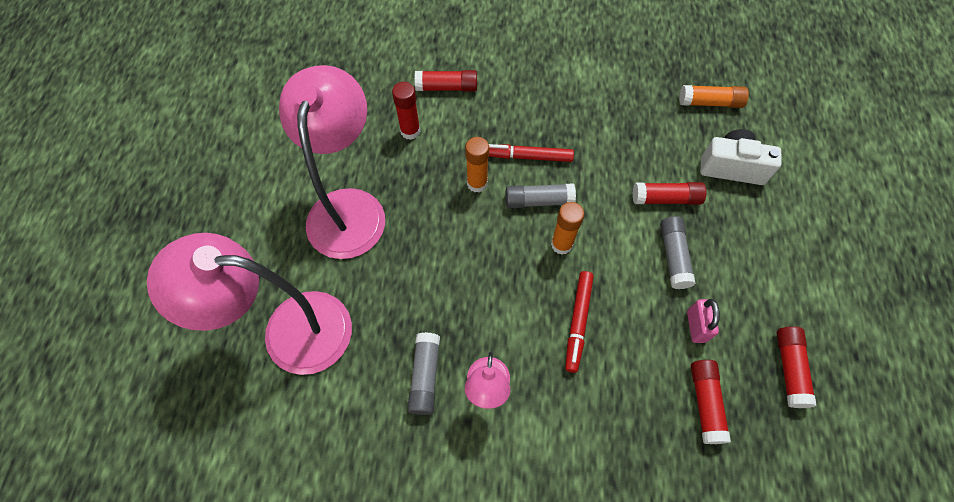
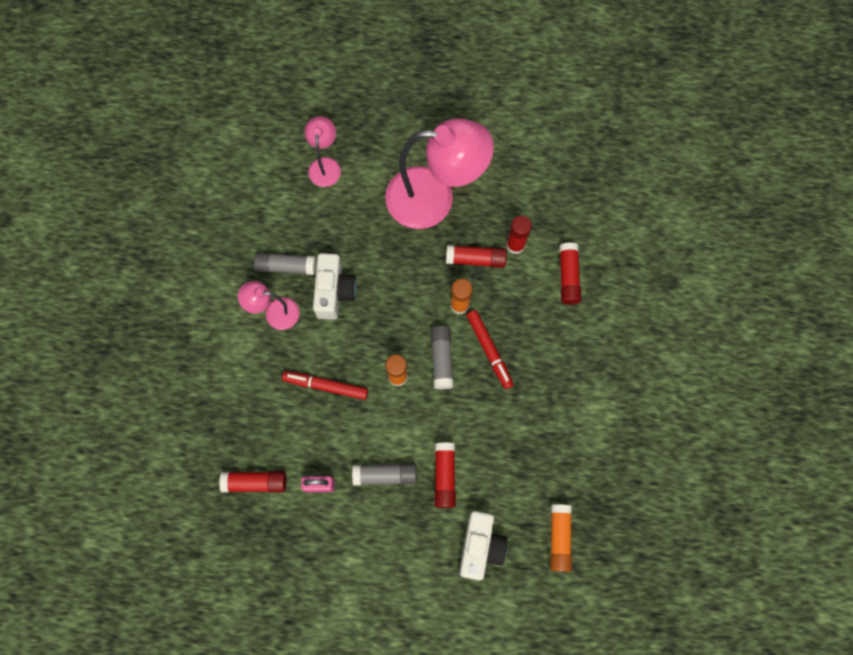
camera: 90 degrees right, 10 degrees up
(289, 331) = (325, 165): pink lamp -> pink lamp, size x0.48
(460, 316) = (334, 292): none -> white camera
(527, 156) = (489, 350): red marker -> red marker turned 150 degrees clockwise
(789, 369) = (280, 559): red glue stick -> red glue stick (475, 259)

